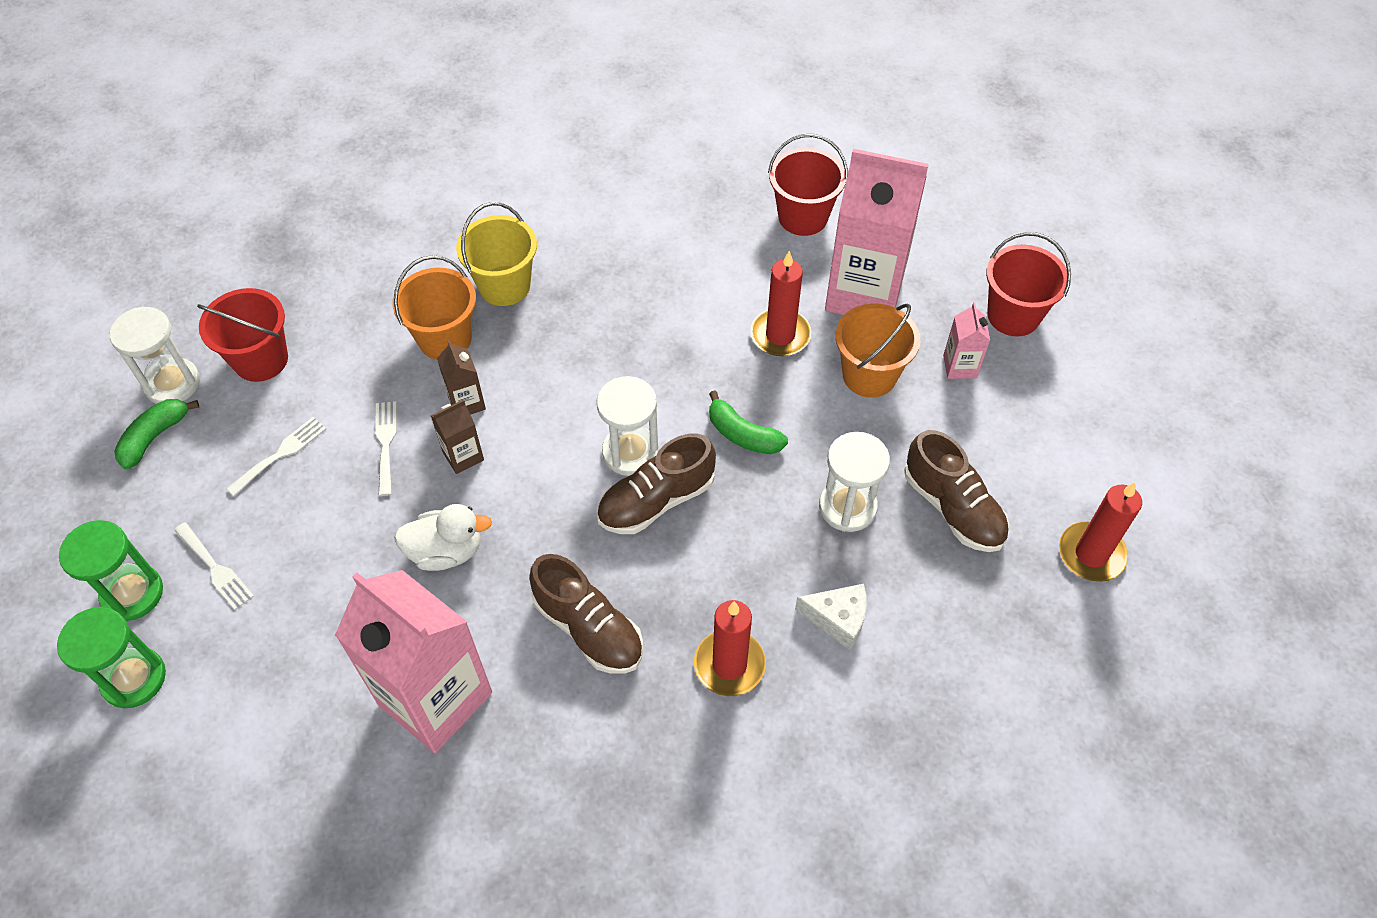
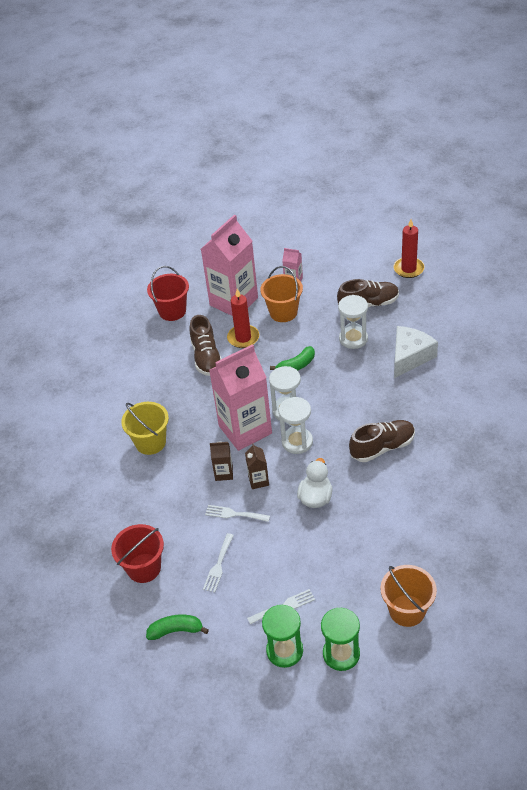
camera: 65 degrees left, 10 degrees down
(154, 437) = (176, 630): green banana -> green banana turned 120 degrees clockwise
(172, 383) = (139, 617): white hourglass -> white hourglass (297, 442)
(281, 454) = (218, 565): white fork -> white fork turned 135 degrees counterclockwise
(435, 698) = (399, 516): pink carton -> pink carton (245, 429)
(445, 339) = (174, 476): orange bucket -> orange bucket (407, 610)
(656, 501) = (320, 407): brown shoe -> brown shoe (206, 357)
(729, 665) = (420, 399): red candle -> none
(838, 619) = (410, 357): white cheese -> white cheese, size x1.57
(1013, 315) = (273, 255): red bucket -> none

